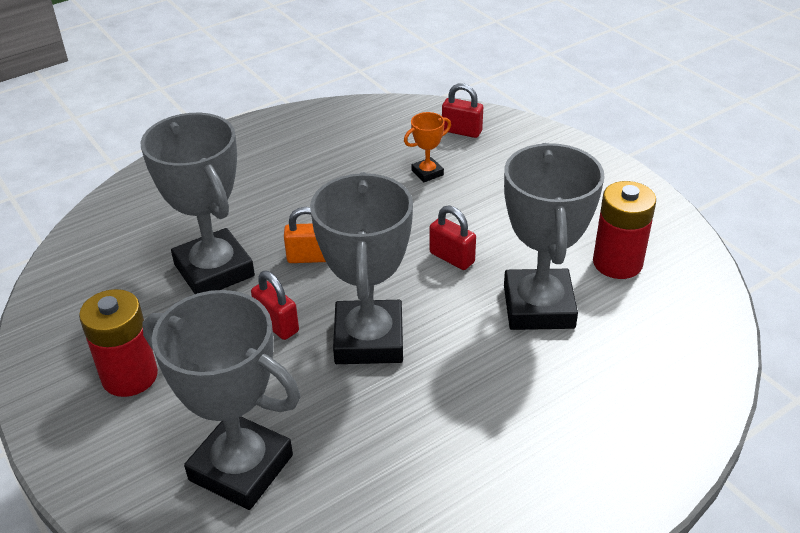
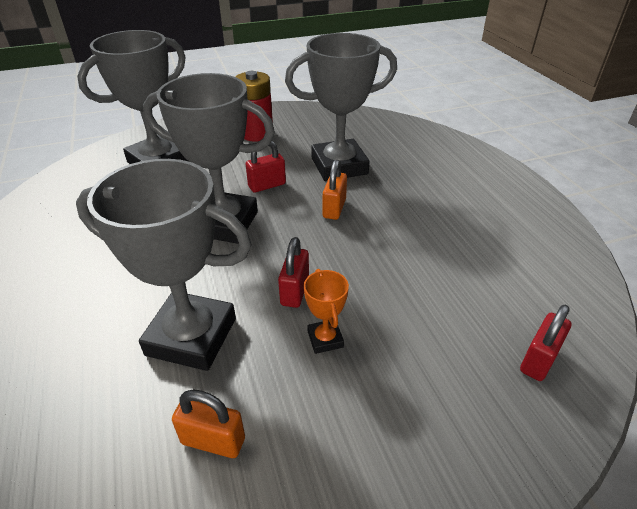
camera: 105 degrees right, 0 degrees up
(427, 173) = (445, 305): orange trophy -> orange trophy (325, 339)
(452, 258) = (295, 291): red padlock -> red padlock turned 45 degrees counterclockwise
(617, 263) = (213, 441): red battery -> orange padlock

